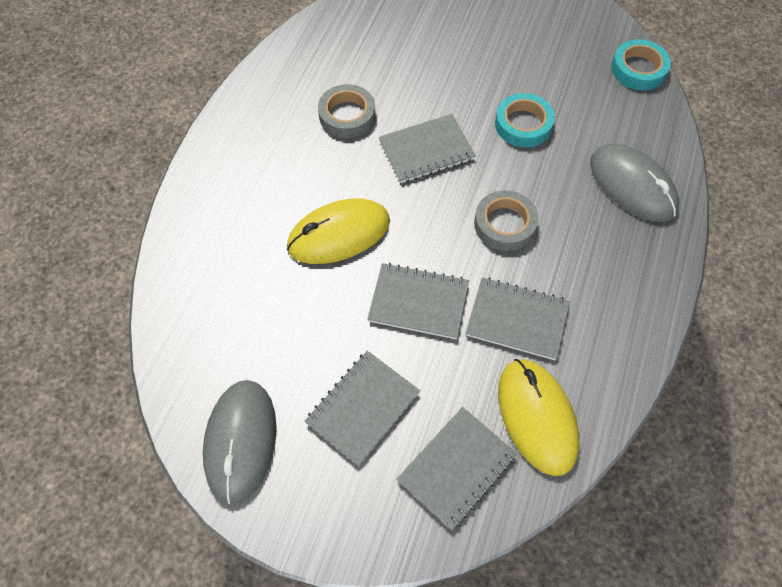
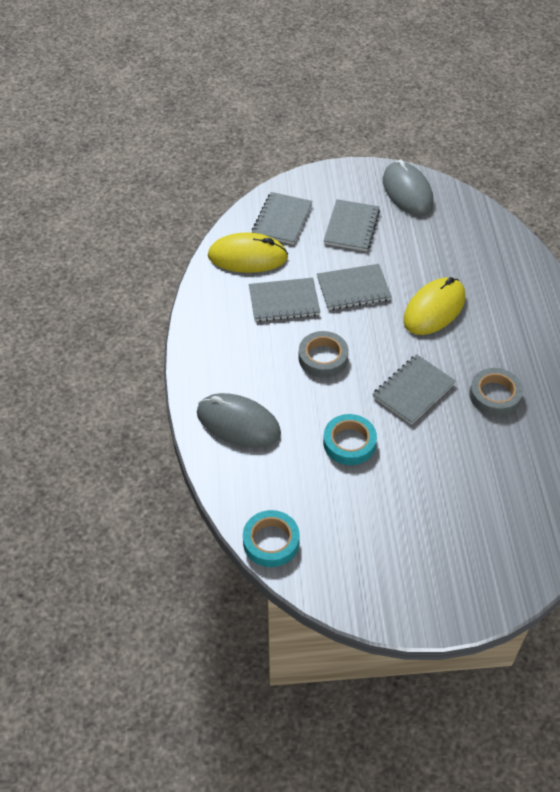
camera: 155 degrees right, 10 degrees down
(537, 417) = (247, 257): yellow mouse -> yellow mouse turned 45 degrees counterclockwise

